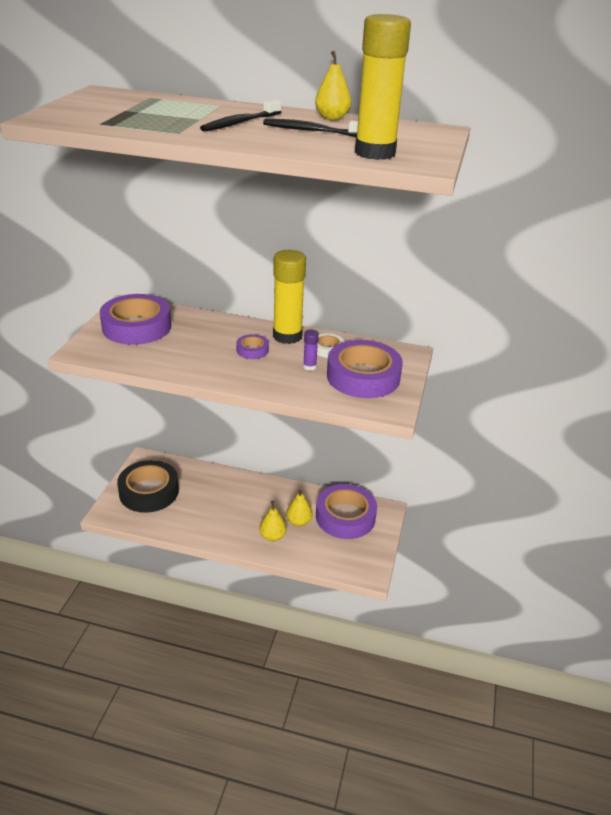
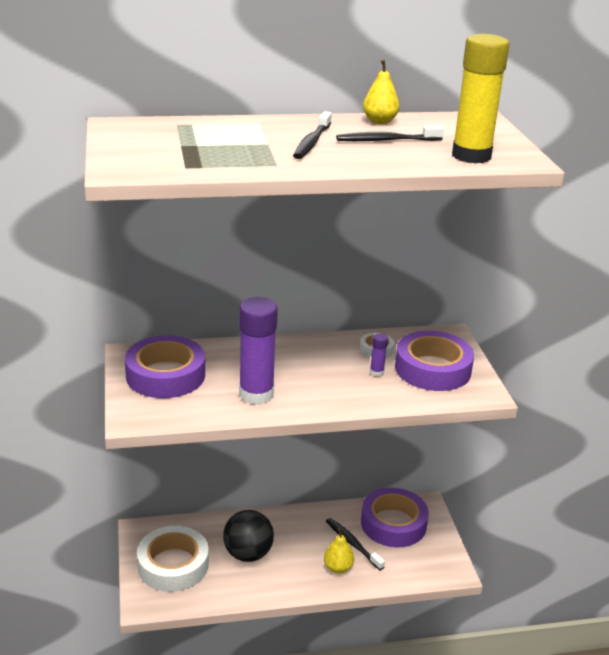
camera: 25 degrees left, 5 degrees down
(149, 491) = (173, 565): black tape -> white tape
(191, 358) = (256, 394): none -> purple glue stick
(210, 502) = (248, 554): none -> black ball
(252, 350) = (307, 369): purple tape -> none
(287, 336) = (327, 346): yellow glue stick -> none
(298, 521) = (352, 544): yellow pear -> black toothbrush

